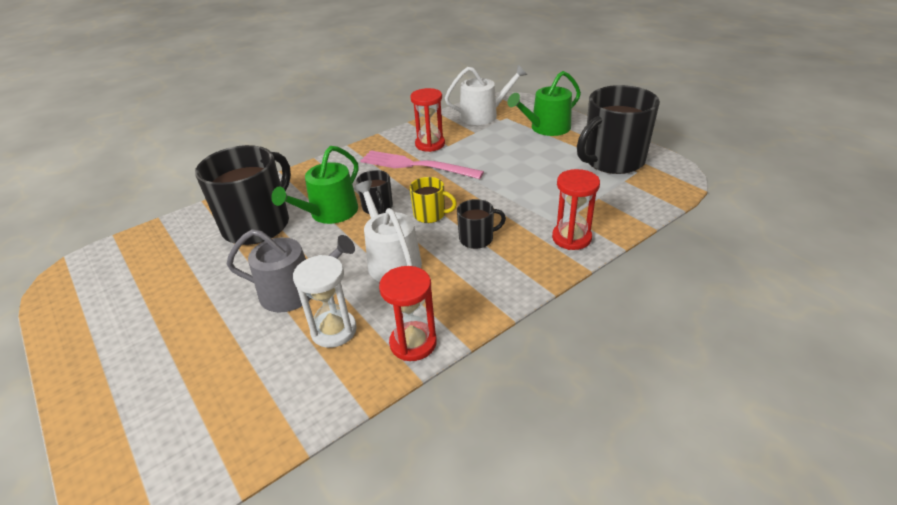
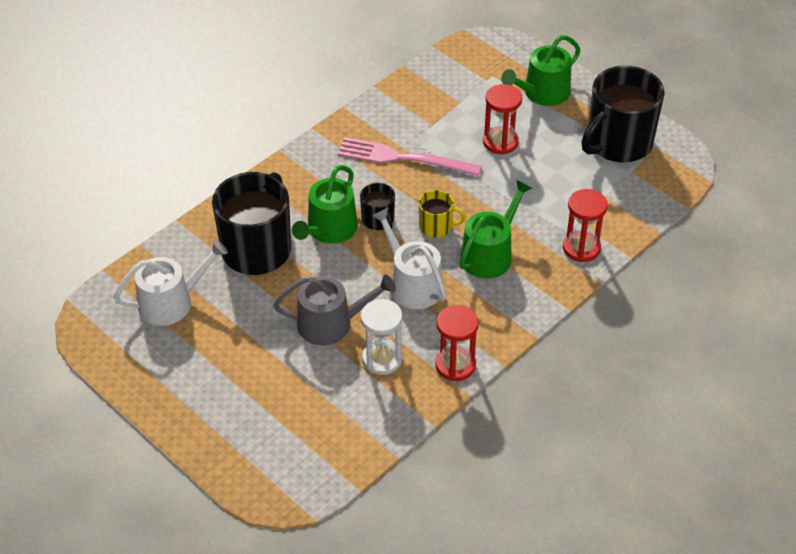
camera: 10 degrees left, 10 degrees up
(430, 144) = (411, 124): red hourglass -> red hourglass (500, 142)
(477, 239) = (490, 254): black mug -> green watering can
(483, 115) = (464, 72): white watering can -> white watering can (172, 302)

